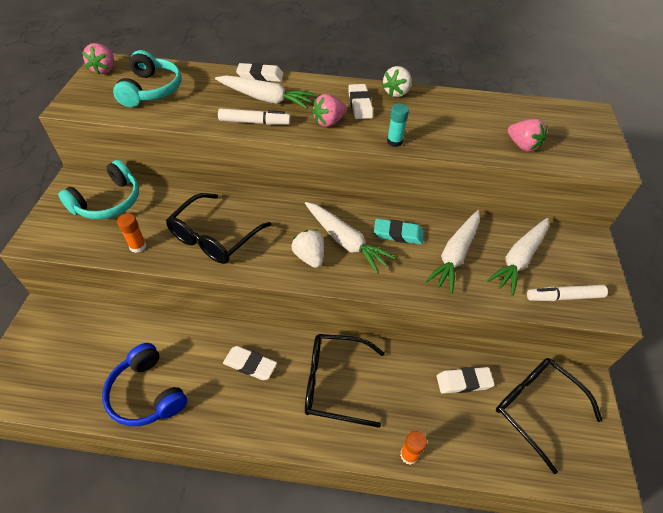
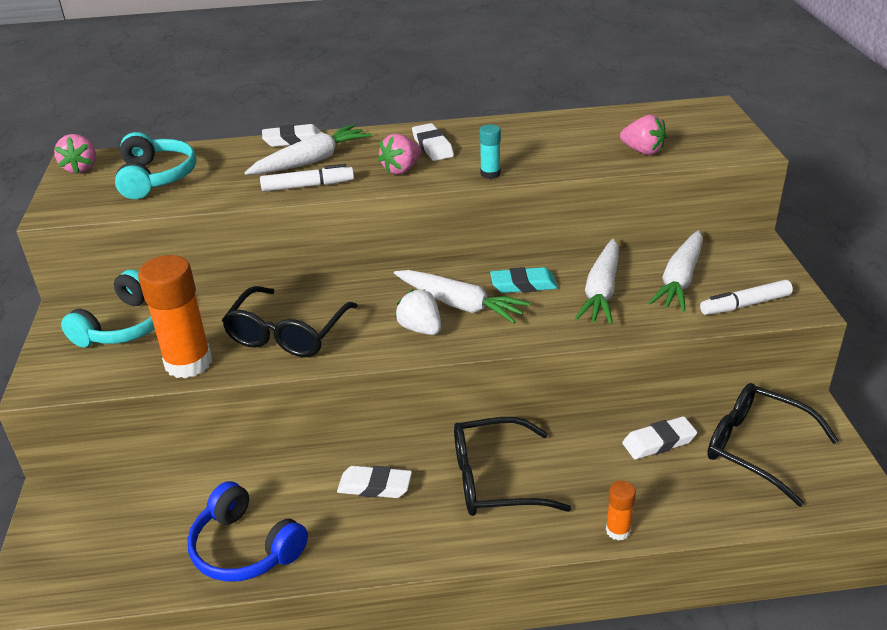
camera: 10 degrees left, 15 degrees down
(138, 246) = (188, 363): orange glue stick -> orange glue stick, size x2.08
(265, 99) = (311, 161): white carrot -> white carrot turned 45 degrees counterclockwise
(396, 92) = (473, 127): white strawberry -> none

